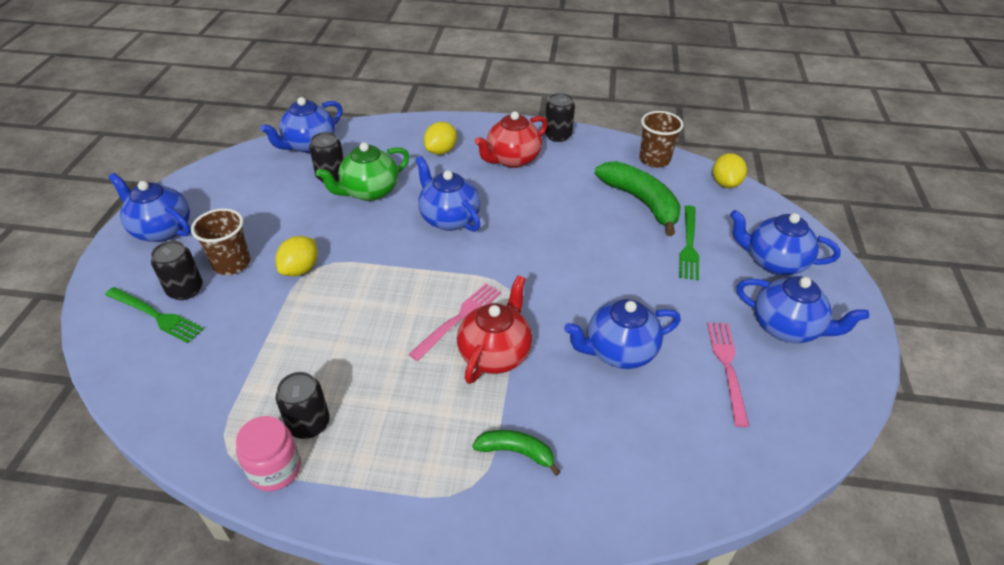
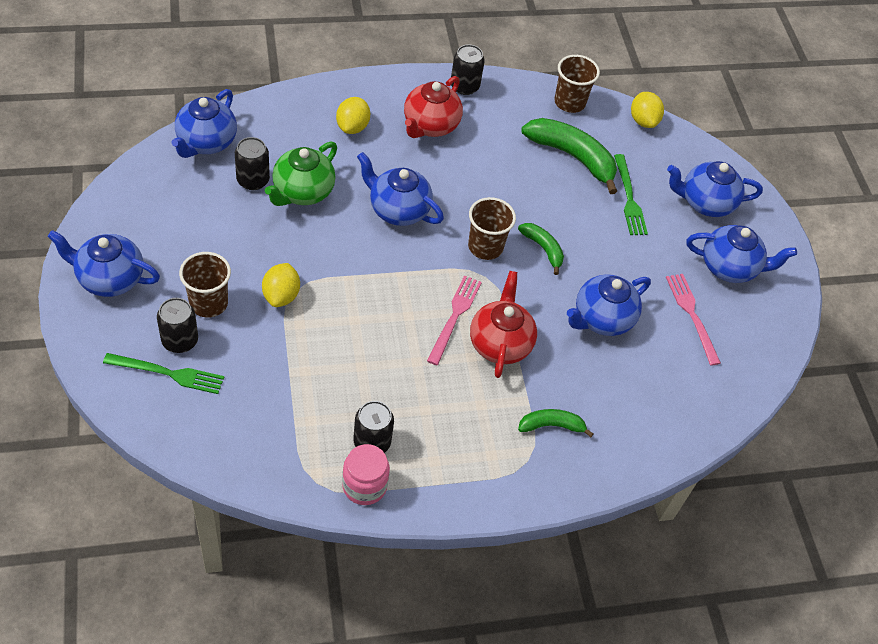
camera: 25 degrees left, 10 degrees up
(520, 262) = (485, 247): none -> brown cup
(579, 274) = (543, 249): none -> green banana

